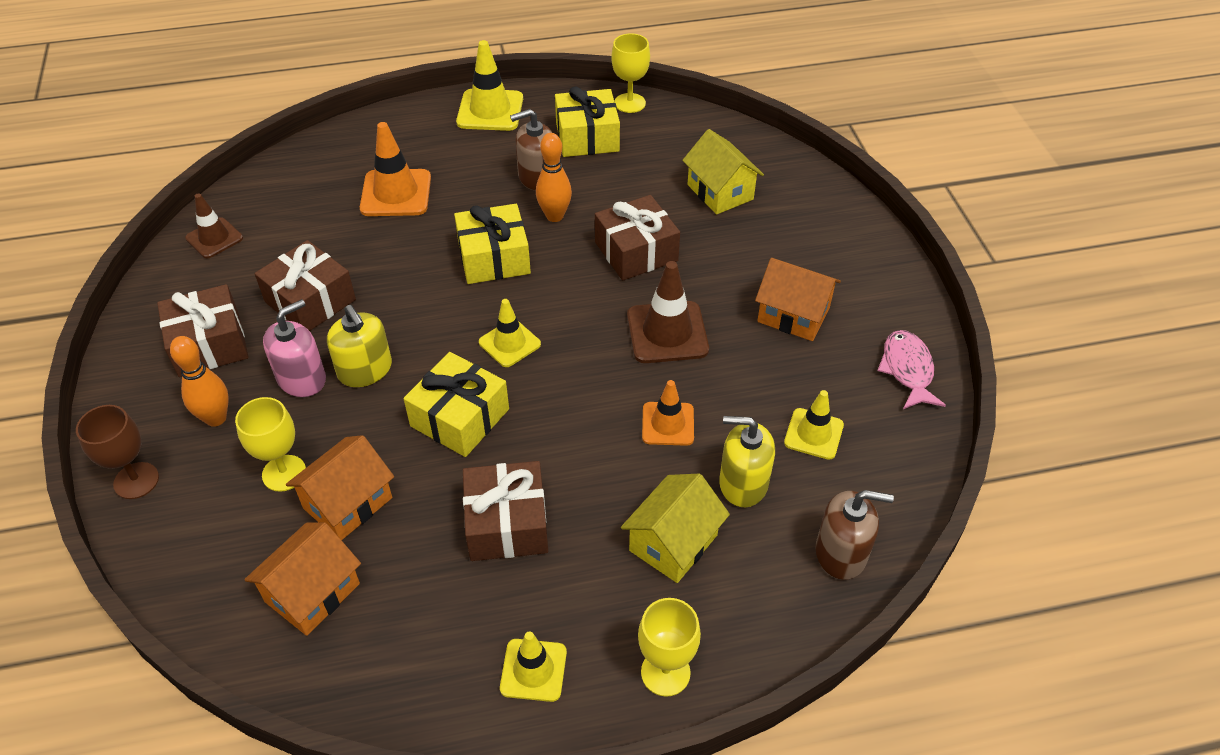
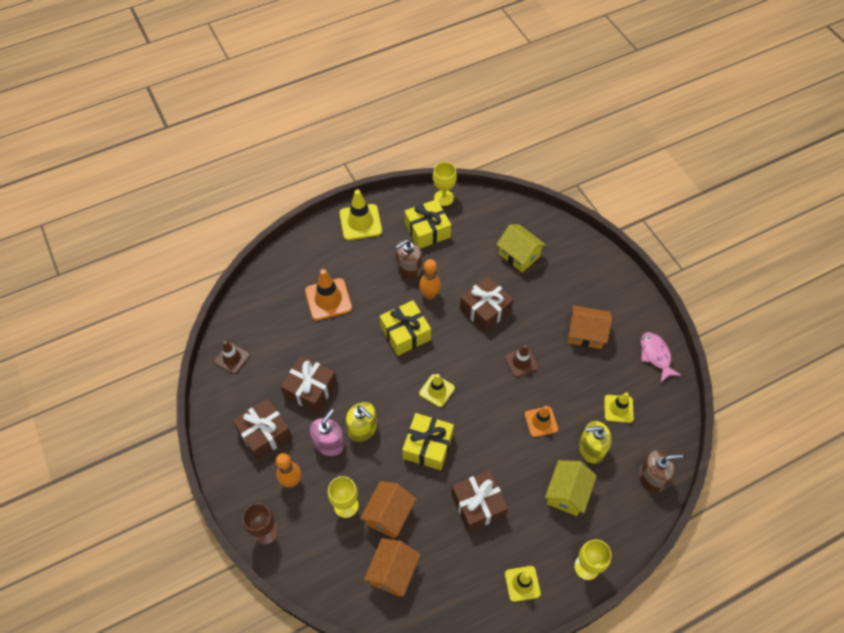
camera: 15 degrees left, 10 degrees up
(667, 332) = (521, 362): brown traffic cone -> brown traffic cone, size x0.64

